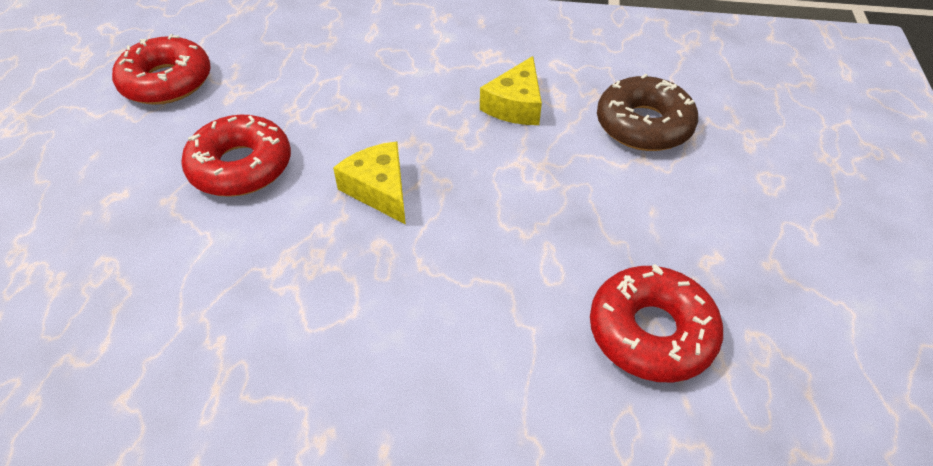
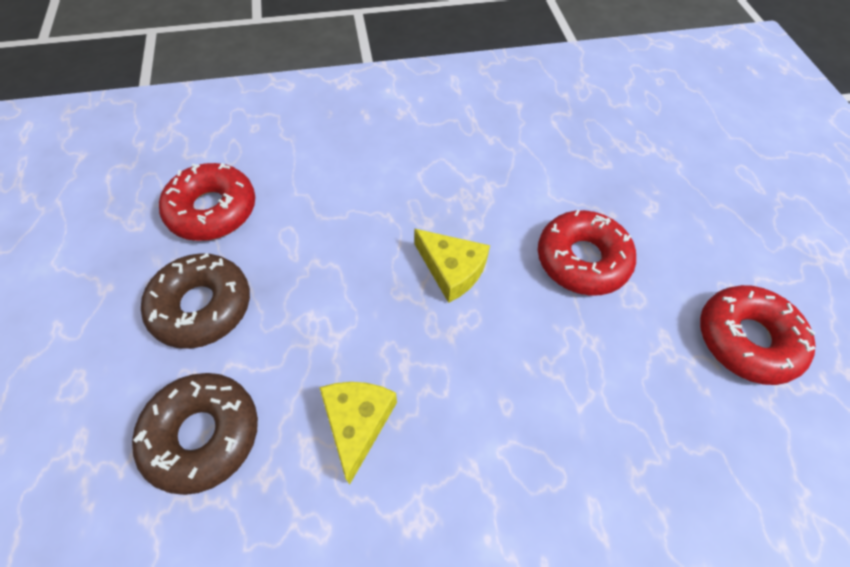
camera: 160 degrees right, 10 degrees up
(654, 218) = (202, 307): none -> brown donut

